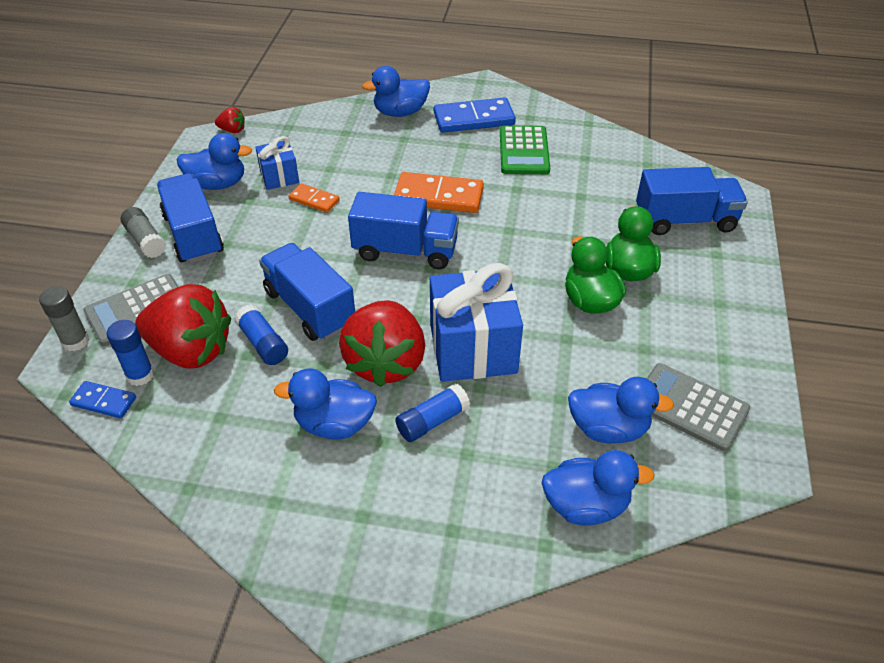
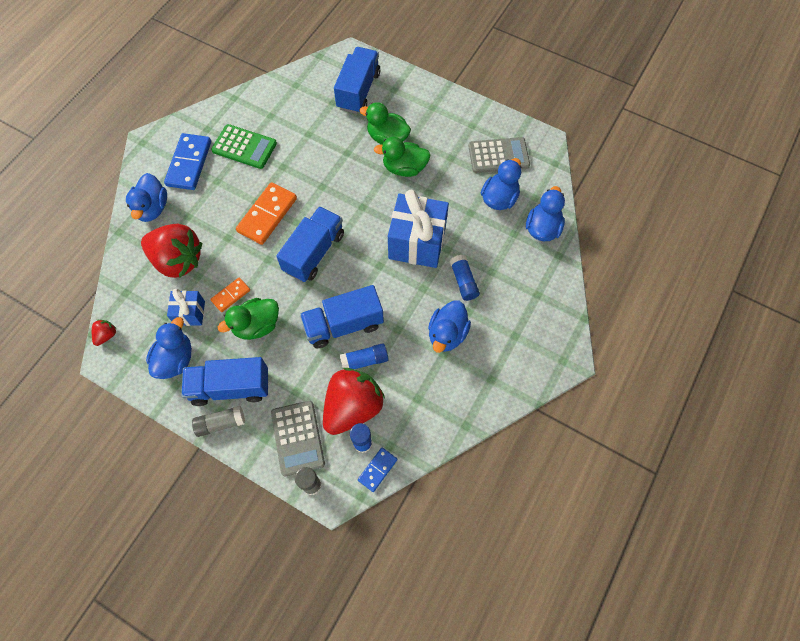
camera: 70 degrees left, 20 degrees up
(281, 232) = (256, 325): none -> green duck
(385, 362) = (409, 293): red strawberry -> red strawberry (178, 260)
(690, 407) = (498, 156): grey calculator -> grey calculator turned 150 degrees counterclockwise

